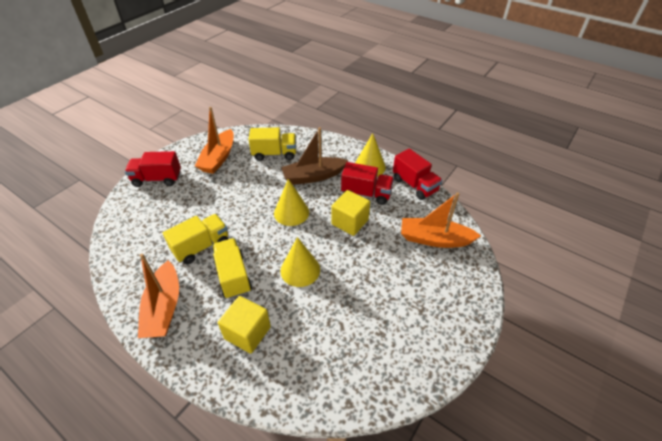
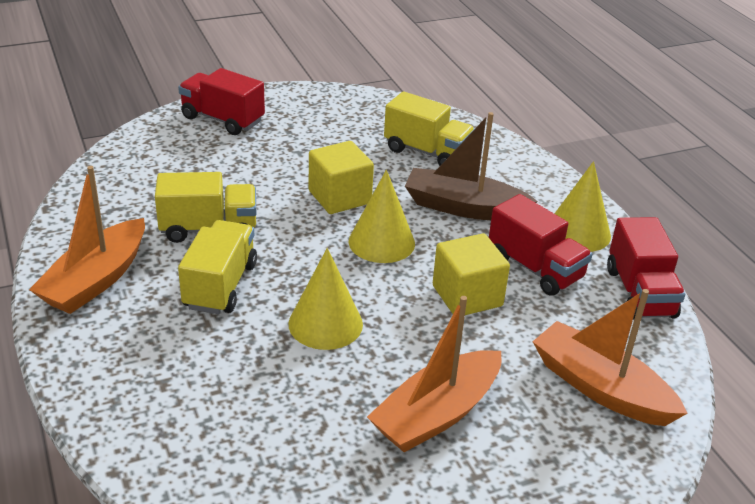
camera: 30 degrees right, 10 degrees down
(218, 158) = (333, 125): orange boat -> orange boat (437, 414)
(247, 333) = (177, 365): yellow cube -> yellow cube (339, 197)

